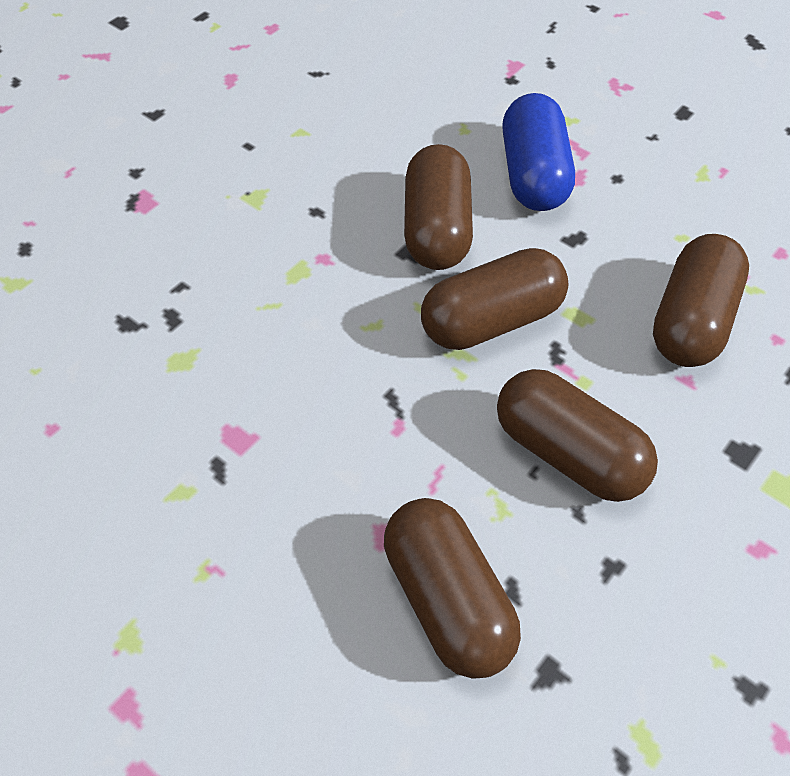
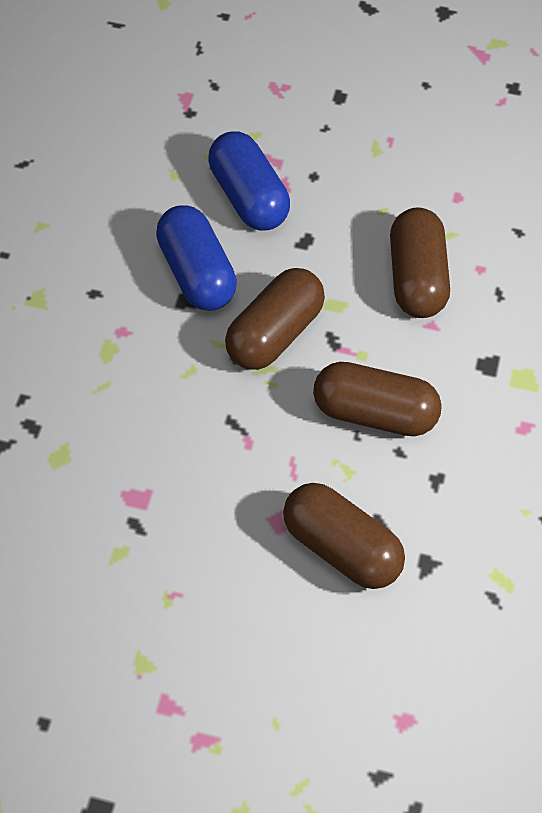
camera: 25 degrees left, 5 degrees up
(436, 229) = (197, 273): brown capsule -> blue capsule

